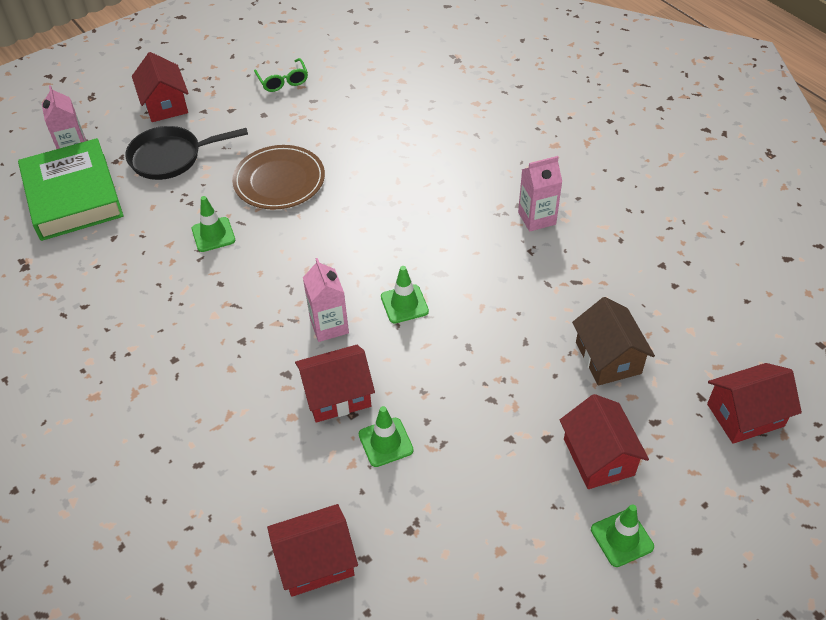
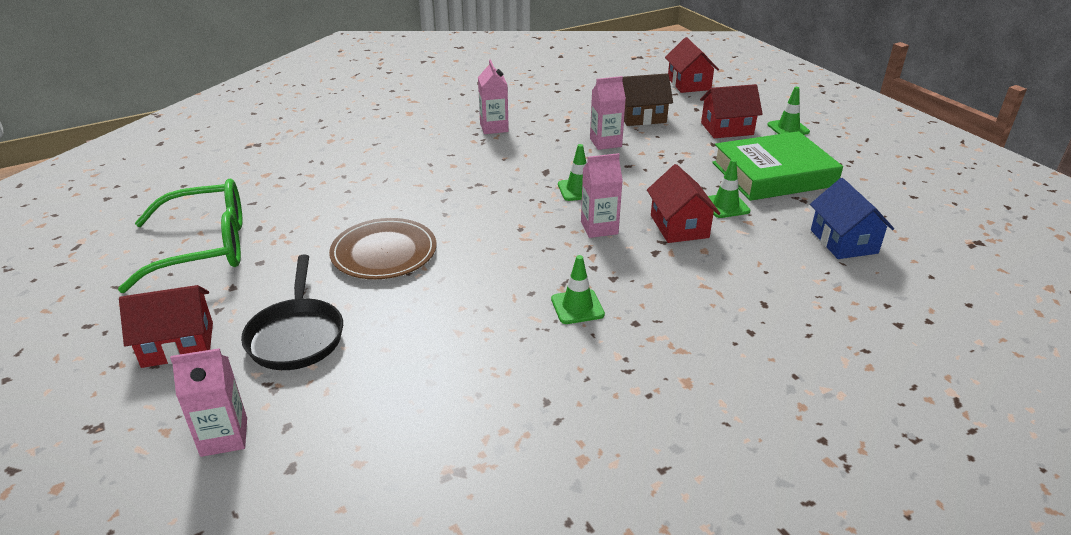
camera: 85 degrees left, 15 degrees down
(73, 196) = (328, 429): green book -> green book (773, 174)
(213, 235) = (454, 298): green traffic cone -> green traffic cone (577, 307)
(283, 81) = (205, 247): green glasses -> green glasses, size x2.16
(315, 561) = (843, 241): red house -> blue house
(523, 322) = (605, 142): none -> pink carton

